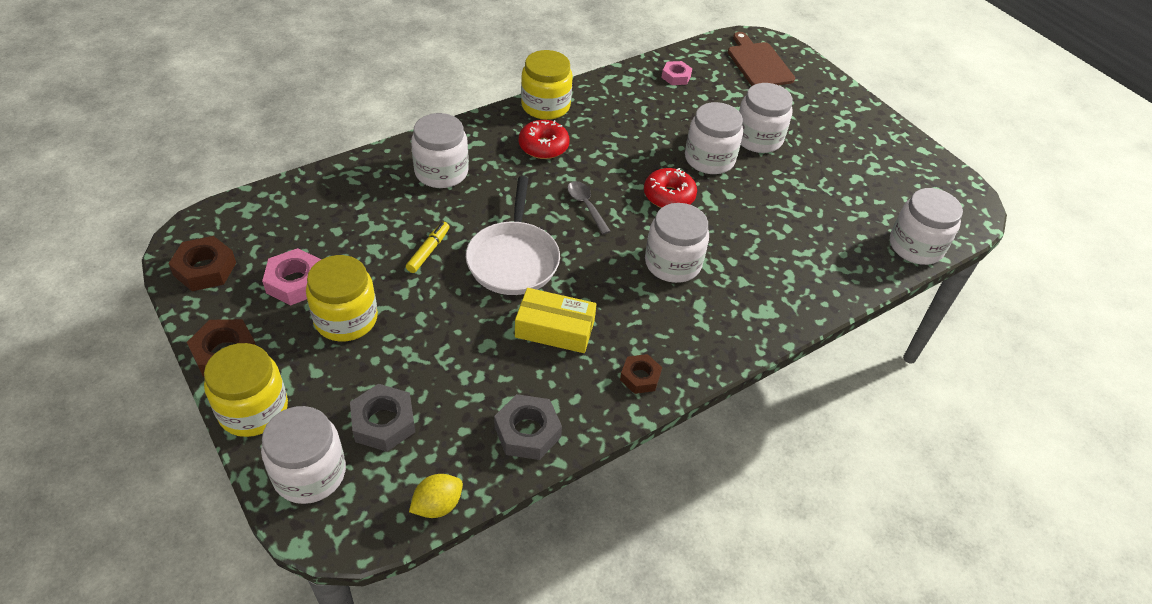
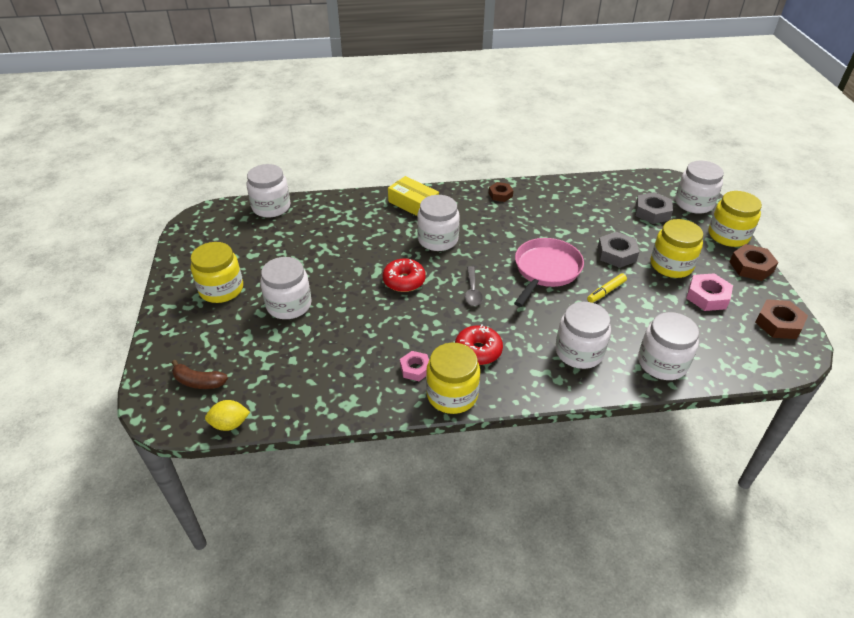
camera: 150 degrees left, 5 degrees down
(437, 505) = (629, 178): yellow lemon -> yellow lemon (230, 424)
(513, 259) = (546, 270): white pan -> pink pan
(527, 432) = (574, 190): grey nut -> grey nut (616, 254)
(555, 329) = (537, 226): yellow box -> yellow box (413, 204)
(676, 77) = (297, 391): pink nut -> pink nut (415, 369)
(709, 159) = (346, 299): white jar -> white jar (662, 363)
(758, 63) = (199, 382): brown cutting board -> brown banana
(837, 135) = (221, 289): none -> yellow jar

